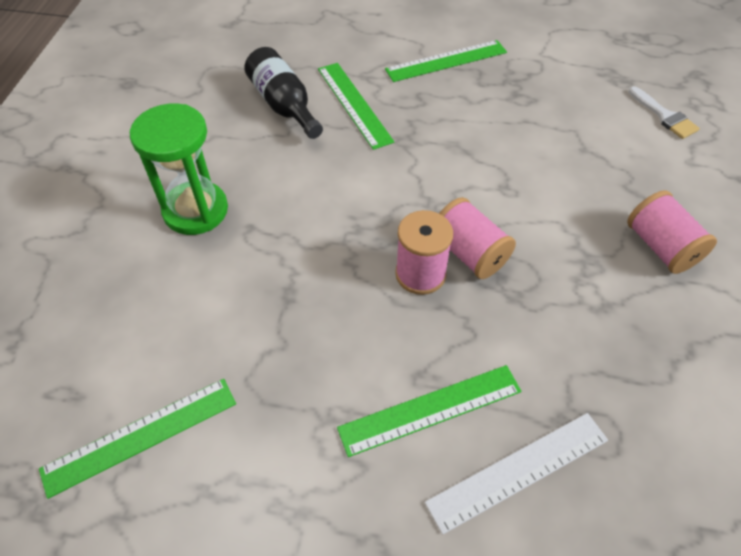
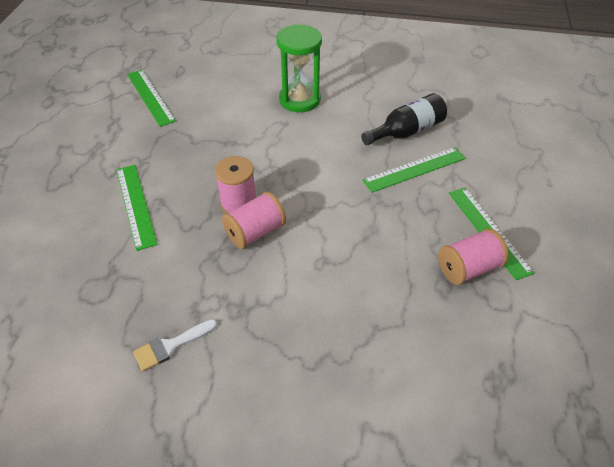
camera: 90 degrees right, 5 degrees down
(518, 470) = (85, 244): white ruler -> none
(661, 247) = (252, 368): pink spool -> pink spool (468, 268)
(664, 116) = (438, 417): white brush -> white brush (171, 346)

